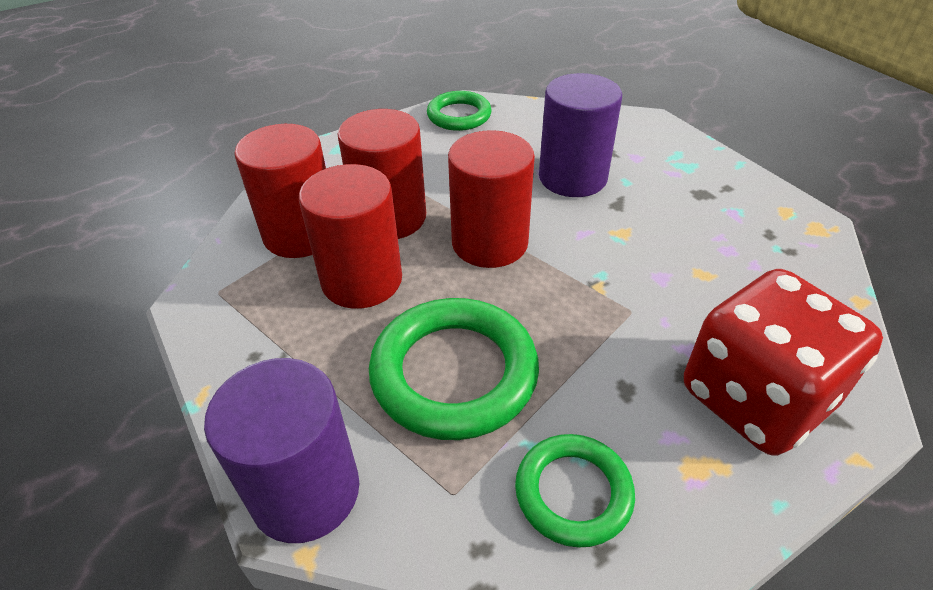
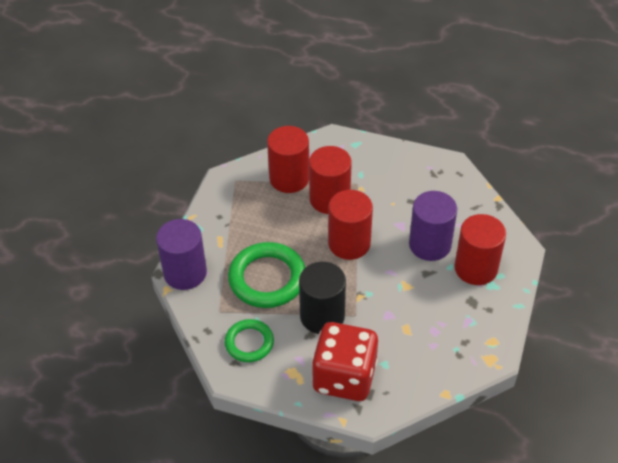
camera: 50 degrees right, 5 degrees up
(362, 280) = (284, 218): red cylinder -> red cylinder (476, 268)
(459, 115) = (434, 168): green ring -> none
(599, 350) = (322, 316): none -> black cylinder

